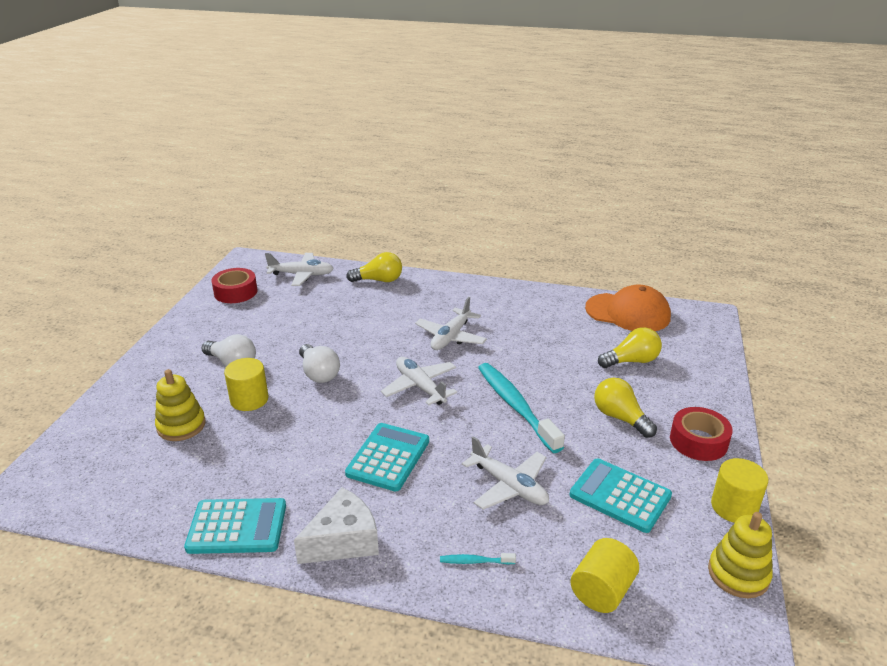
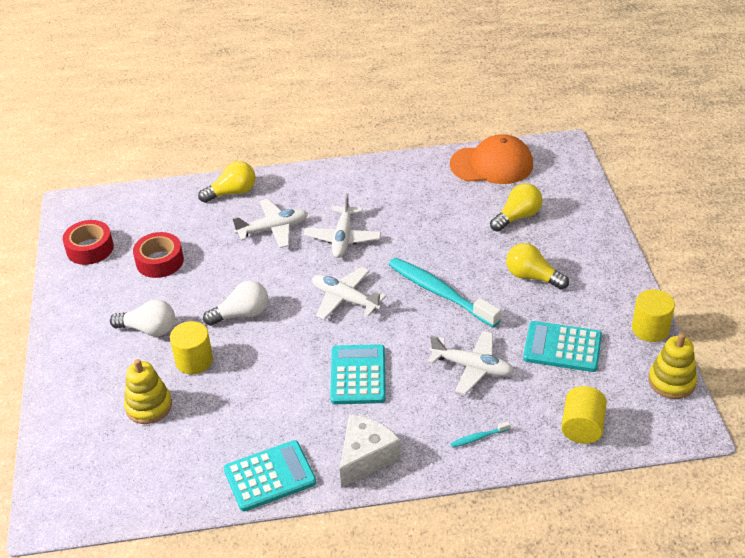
camera: 20 degrees left, 10 degrees up
(301, 275) = (146, 208): white plane -> white plane (273, 229)
(319, 373) = (242, 314): white light bulb -> white light bulb turned 60 degrees counterclockwise
(698, 441) = (603, 279): red tape -> red tape (160, 261)

